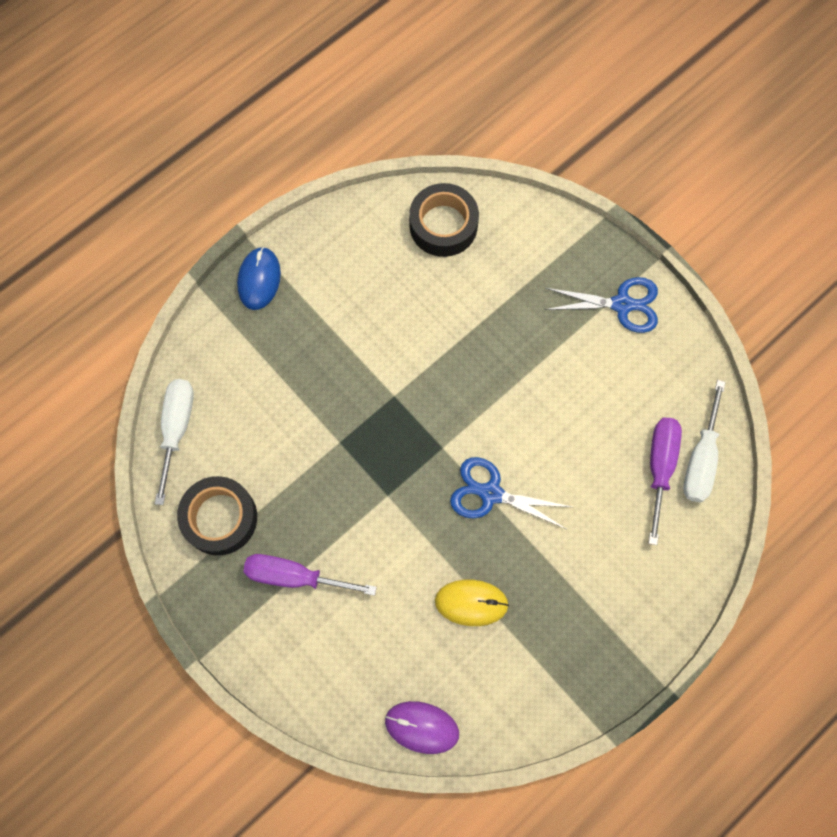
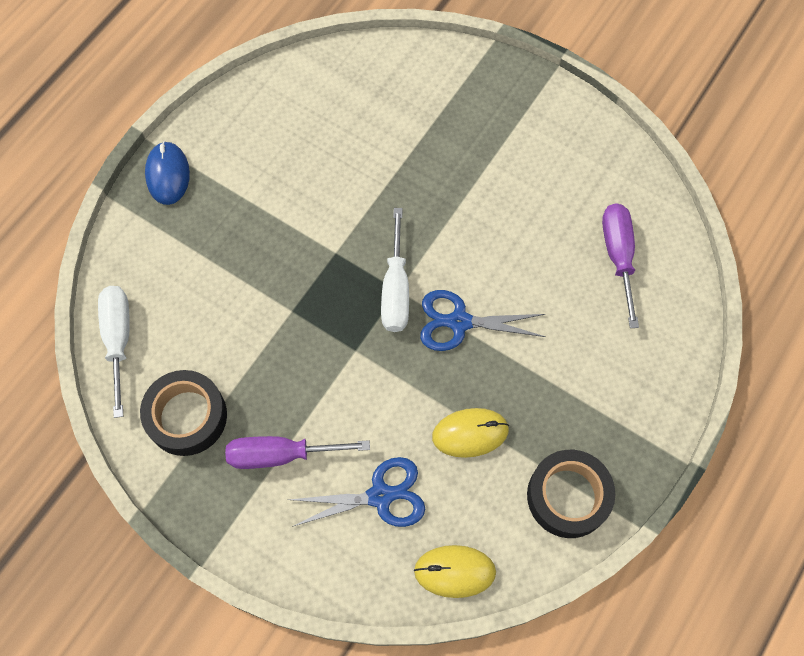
camera: 15 degrees left, 5 degrees down
(422, 727) = (454, 571): purple mouse -> yellow mouse
(443, 225) = (340, 82): black tape -> black tape (568, 496)
(622, 305) = (536, 115): blue scissors -> blue scissors (381, 496)
(700, 458) = (655, 238): white screwdriver -> white screwdriver (395, 289)

